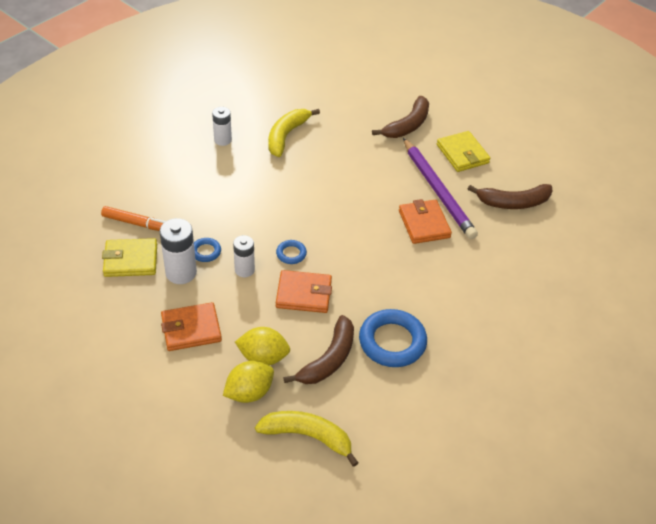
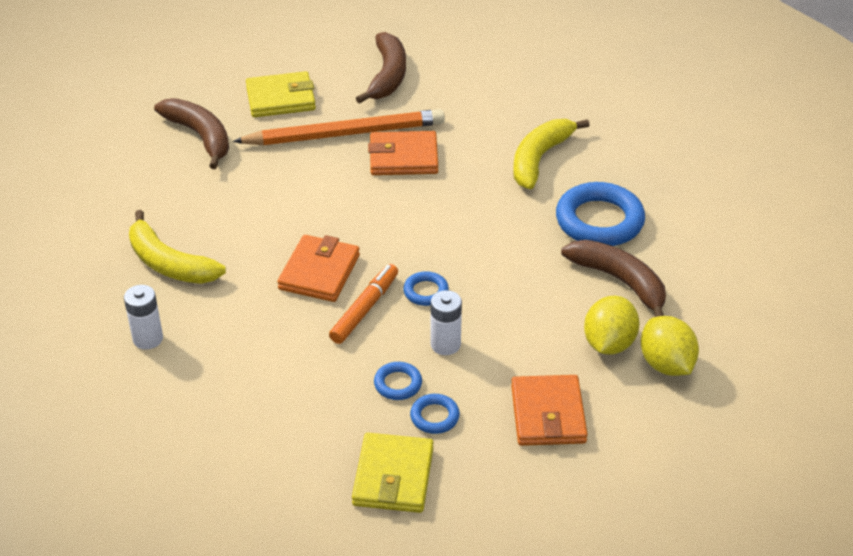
camera: 75 degrees left, 5 degrees down
(137, 223) = (312, 464): orange marker -> orange marker (365, 309)
(181, 273) = (434, 417): white battery -> blue ring
(304, 294) = (504, 289): orange wallet -> orange wallet (319, 272)
(308, 436) = (738, 317): yellow banana -> yellow banana (539, 159)
(437, 191) = (344, 134): purple pencil -> orange pencil

